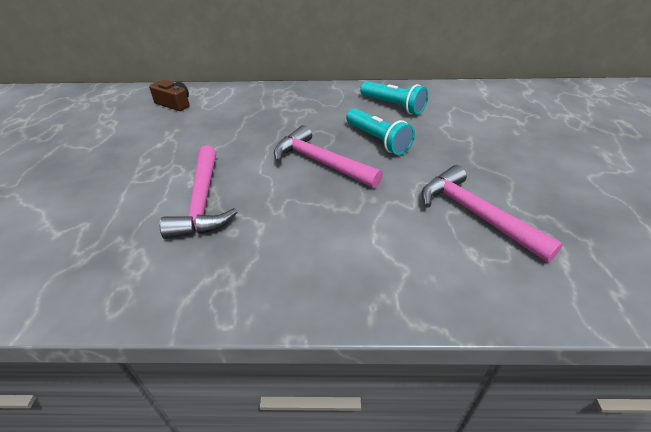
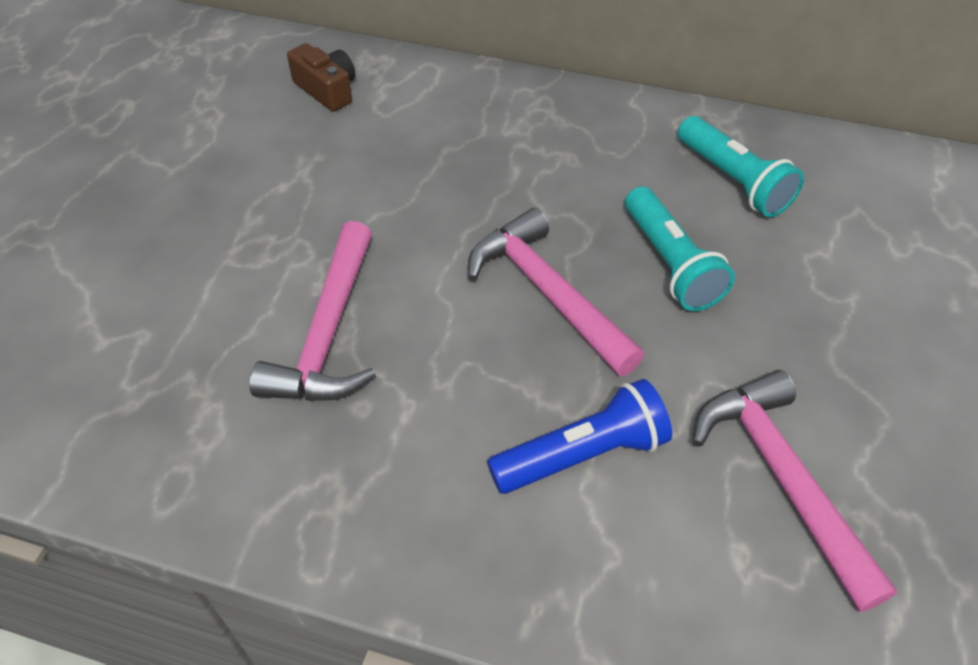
camera: 15 degrees right, 10 degrees up
(367, 226) = (582, 454): none -> blue flashlight

